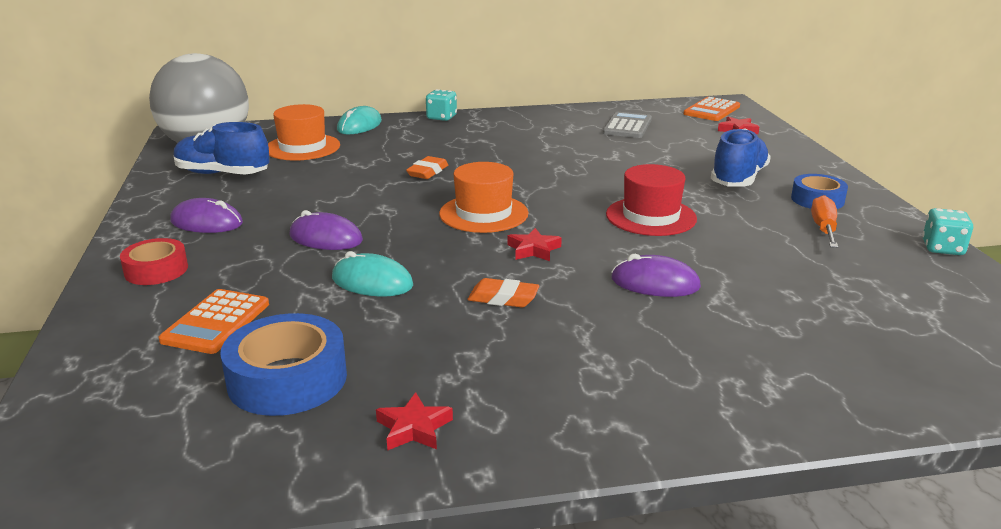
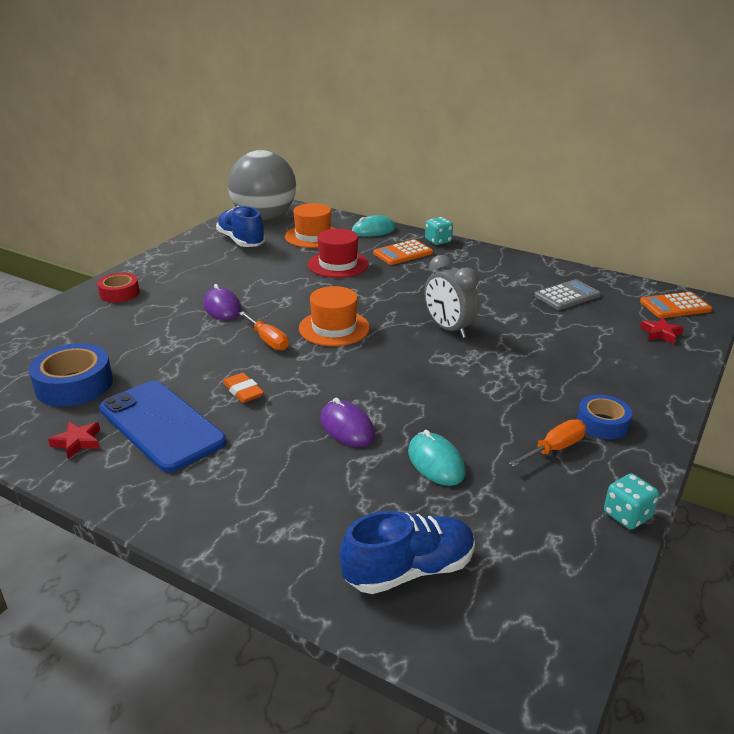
camera: 40 degrees right, 5 degrees up
(206, 222) = (184, 272): purple mouse -> none
(216, 322) = (96, 337): orange calculator -> orange calculator (403, 253)
(372, 282) = (198, 347): turquoise mouse -> turquoise mouse (436, 462)
(428, 172) = (354, 283): orange eraser -> none
(438, 247) = (268, 340): none -> orange screwdriver
(479, 365) = (161, 425): none -> blue phone
(533, 249) = (317, 367): red star -> none
(585, 179) = (448, 329): none -> grey clock
(651, 216) = (438, 378): red hat -> red hat (338, 264)
(738, 179) = (569, 377): blue shoe -> blue shoe (409, 570)

